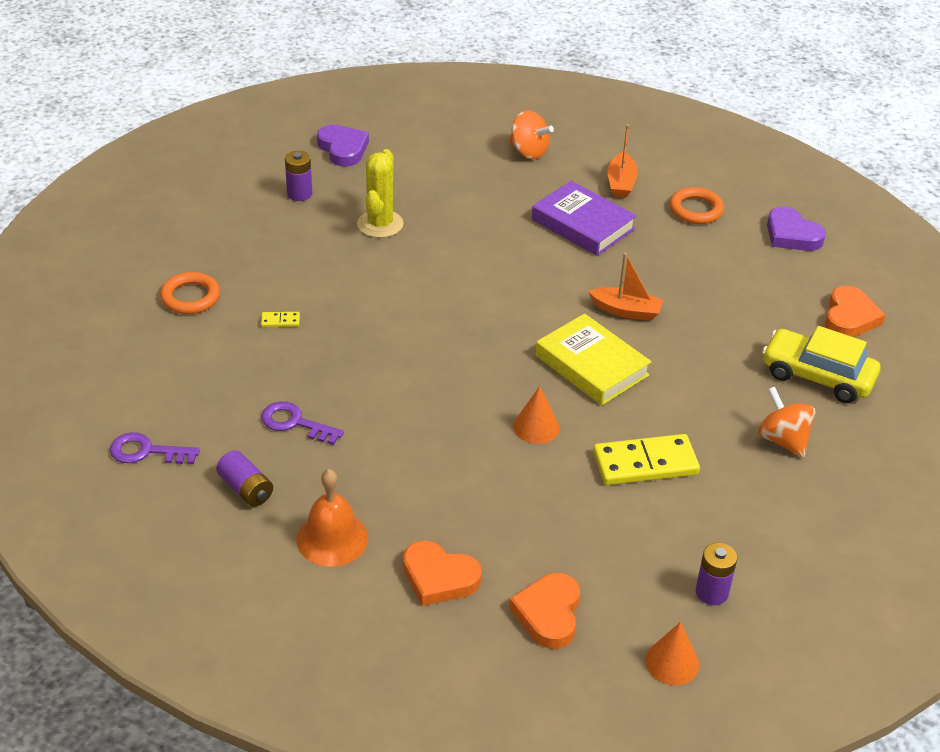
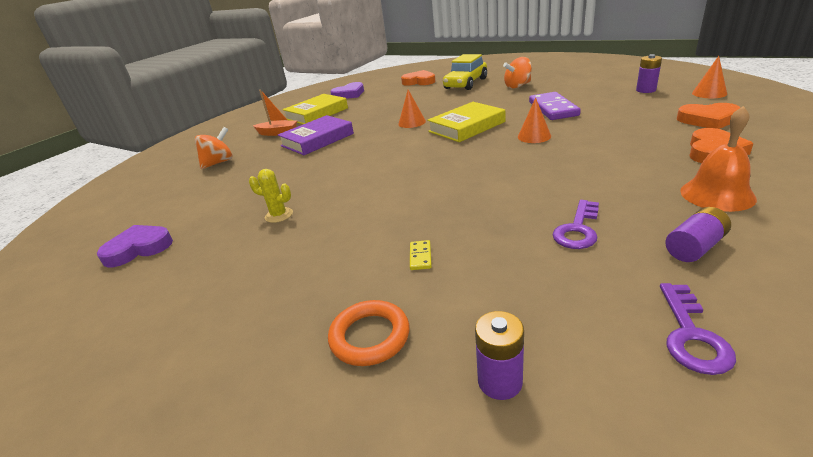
camera: 80 degrees left, 10 degrees down
(299, 194) = (199, 269): purple battery -> purple battery (500, 381)
(380, 224) = (279, 215): yellow cactus -> yellow cactus, size x0.63
(626, 311) = (412, 122): orange boat -> orange cone
(645, 464) = (553, 109): yellow domino -> purple domino
(695, 210) = (317, 114): orange ring -> yellow book

